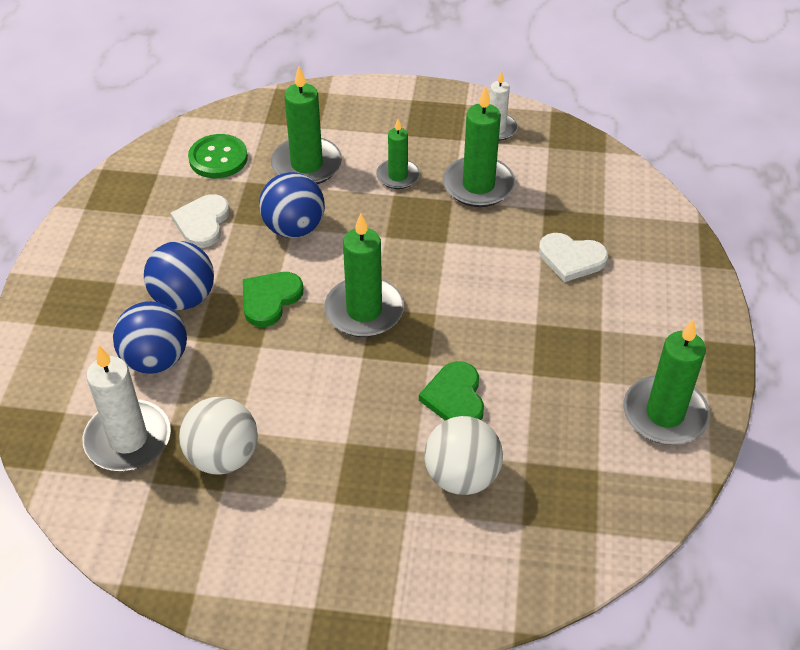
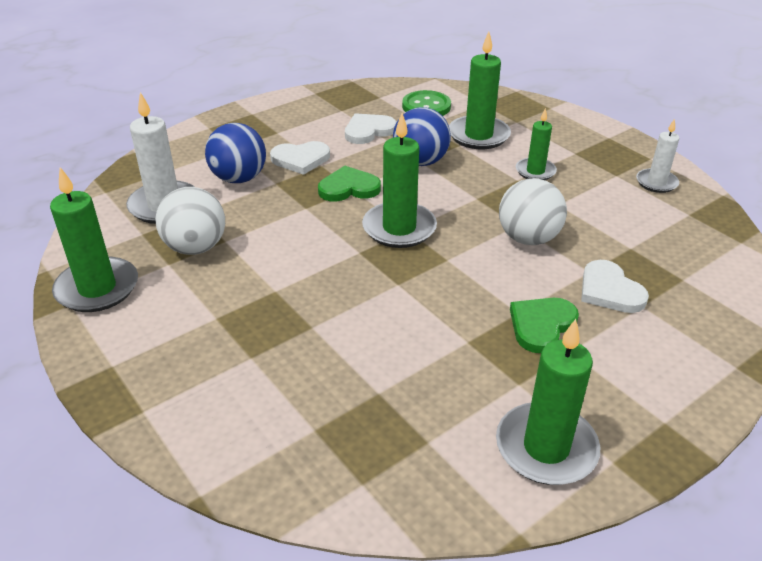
camera: 45 degrees right, 10 degrees down
(183, 298) = (300, 159): blue ball -> white heart
(455, 397) = (386, 315): green heart -> green heart (541, 325)
(461, 476) = (317, 365): white ball -> white ball (528, 238)
(478, 185) = (592, 206): green candle -> green candle (97, 288)

